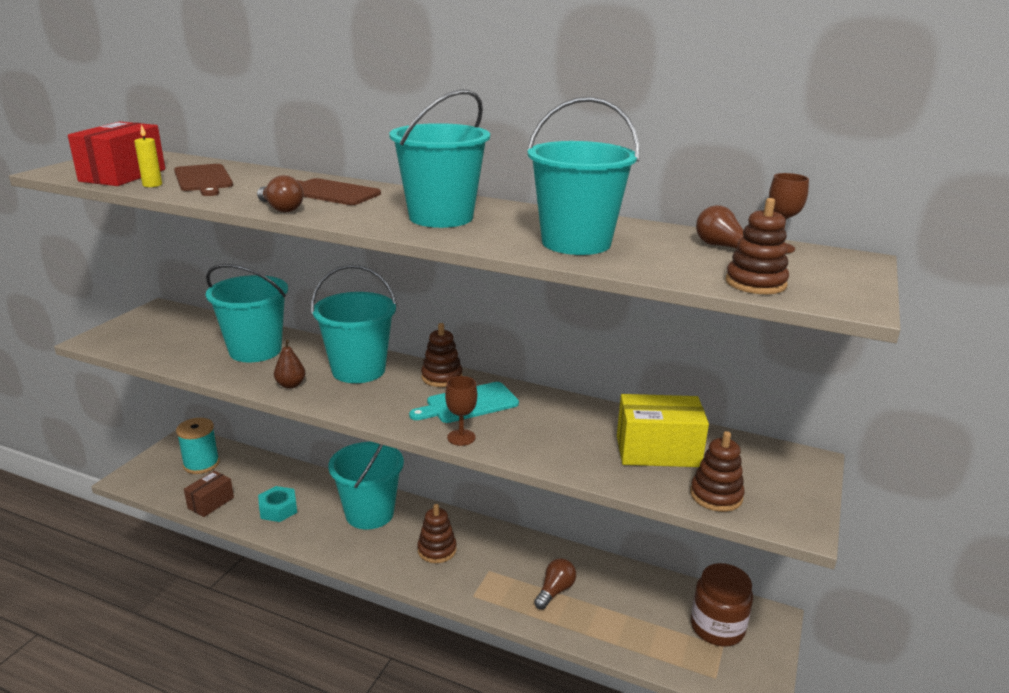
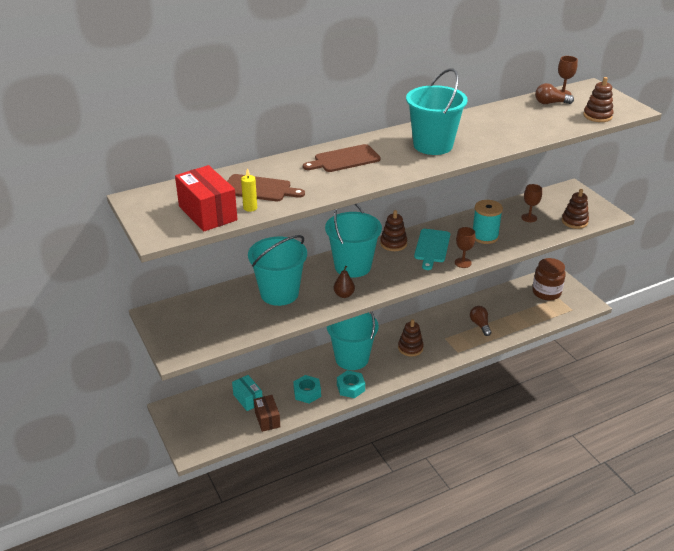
camera: 50 degrees left, 10 degrees up
(201, 464) = (214, 410): turquoise spool -> turquoise spool (485, 236)
(235, 476) = (248, 399): none -> turquoise box
(281, 208) = (362, 181): brown light bulb -> none
(314, 536) = (350, 388): none -> turquoise nut
(576, 243) = (510, 129): turquoise bucket -> none
(657, 451) = (529, 218): yellow box -> brown goblet

